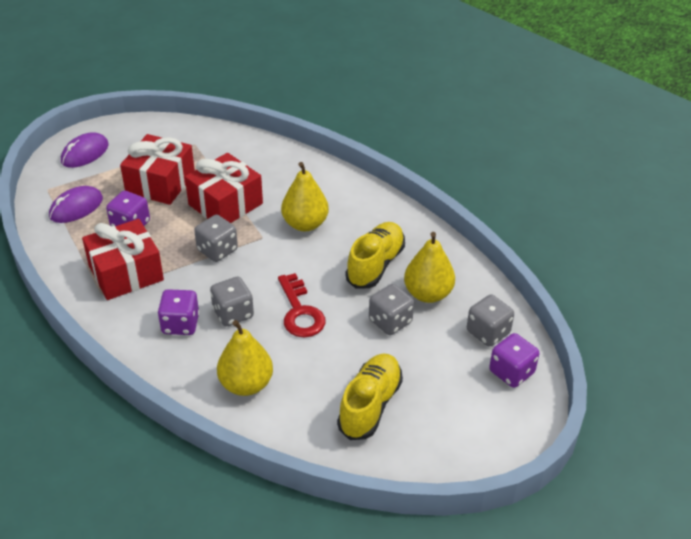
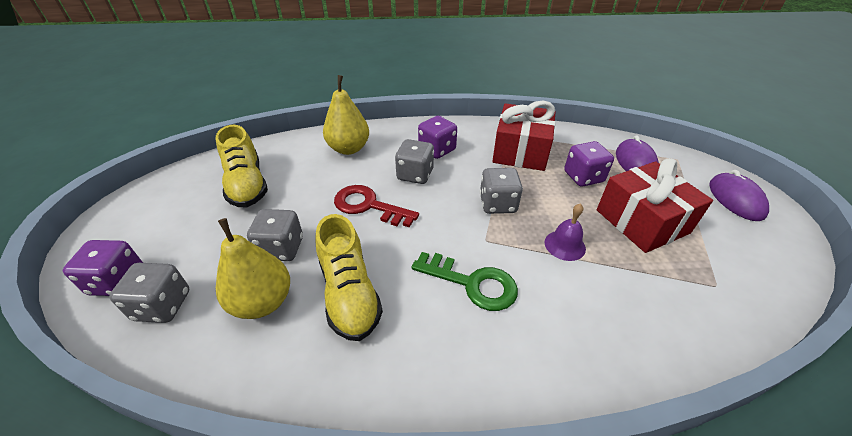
camera: 135 degrees right, 0 degrees up
(225, 204) = (565, 245): red gift -> purple bell
(305, 224) = (472, 283): yellow pear -> green key

